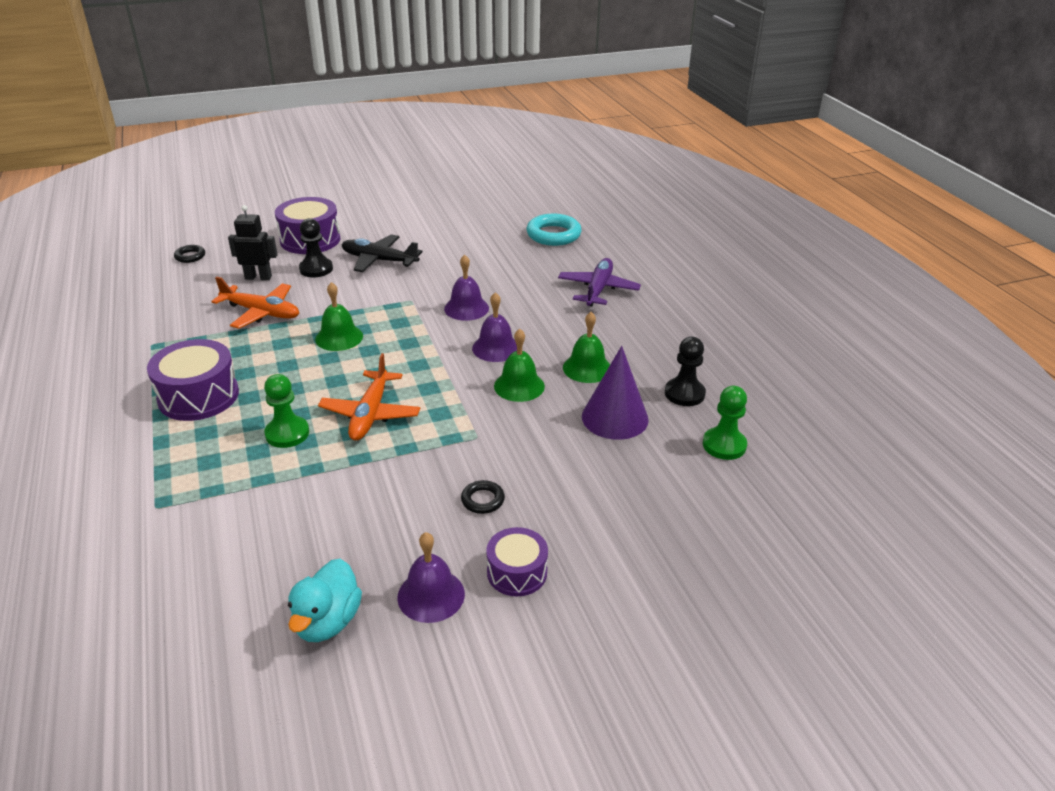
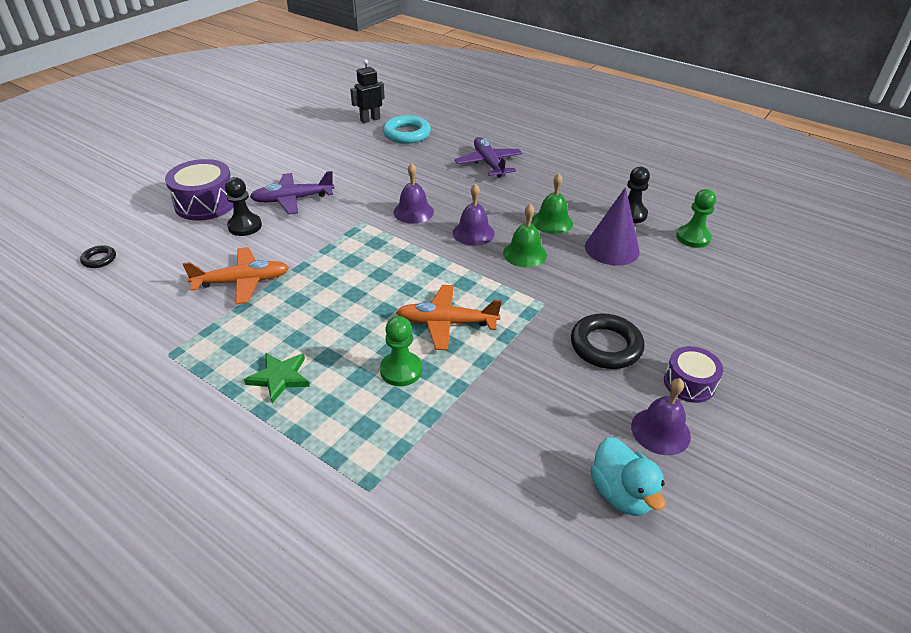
camera: 35 degrees left, 5 degrees up
(198, 396) = (279, 378): purple drum -> green star
(258, 277) = (198, 253): black robot -> black robot (370, 119)
(339, 337) = (341, 274): green bell -> none
(370, 414) = (446, 323): orange plane -> orange plane turned 120 degrees clockwise
(379, 260) = (293, 199): black plane -> purple plane
(482, 500) = (605, 346): black ring -> black ring, size x1.93

